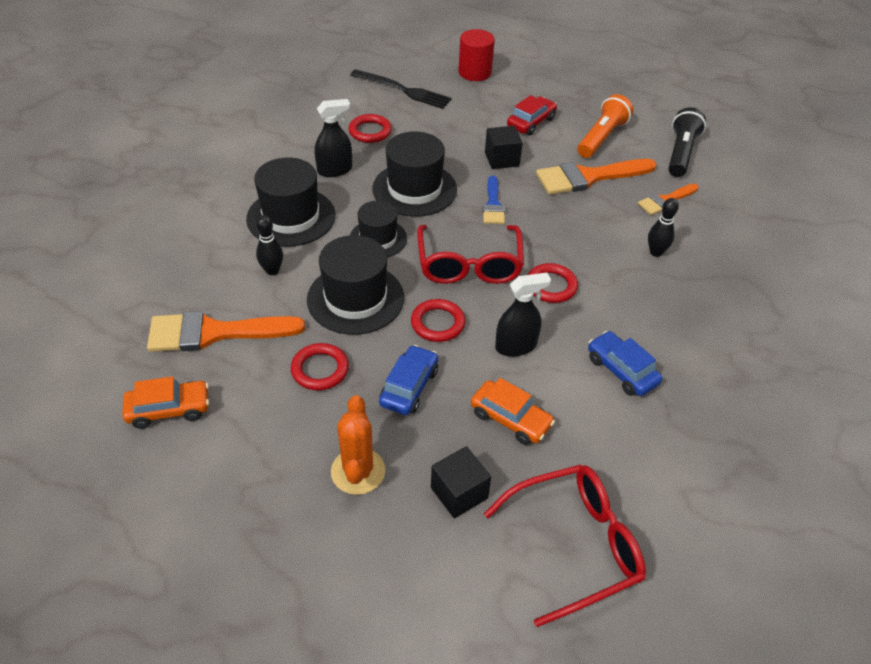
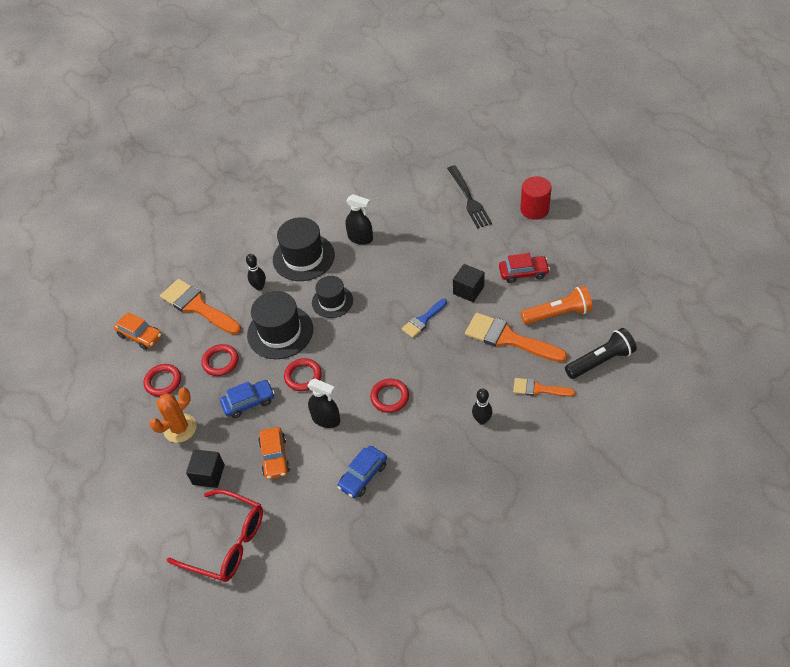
camera: 50 degrees right, 5 degrees up
(370, 131) = (411, 221): red ring -> red ring (163, 382)
(414, 189) = (390, 280): black hat -> none
(469, 264) = (361, 351): red glasses -> none
(621, 370) = (363, 476): blue car -> blue car turned 150 degrees counterclockwise

